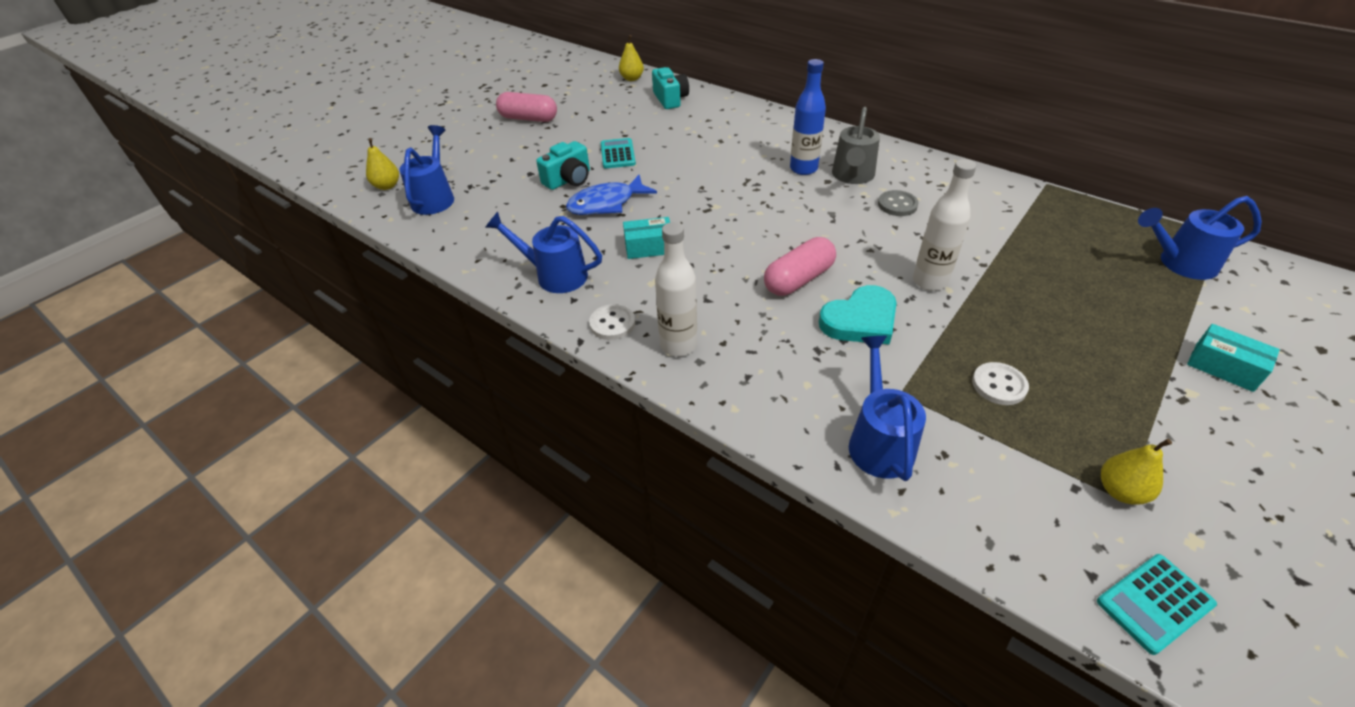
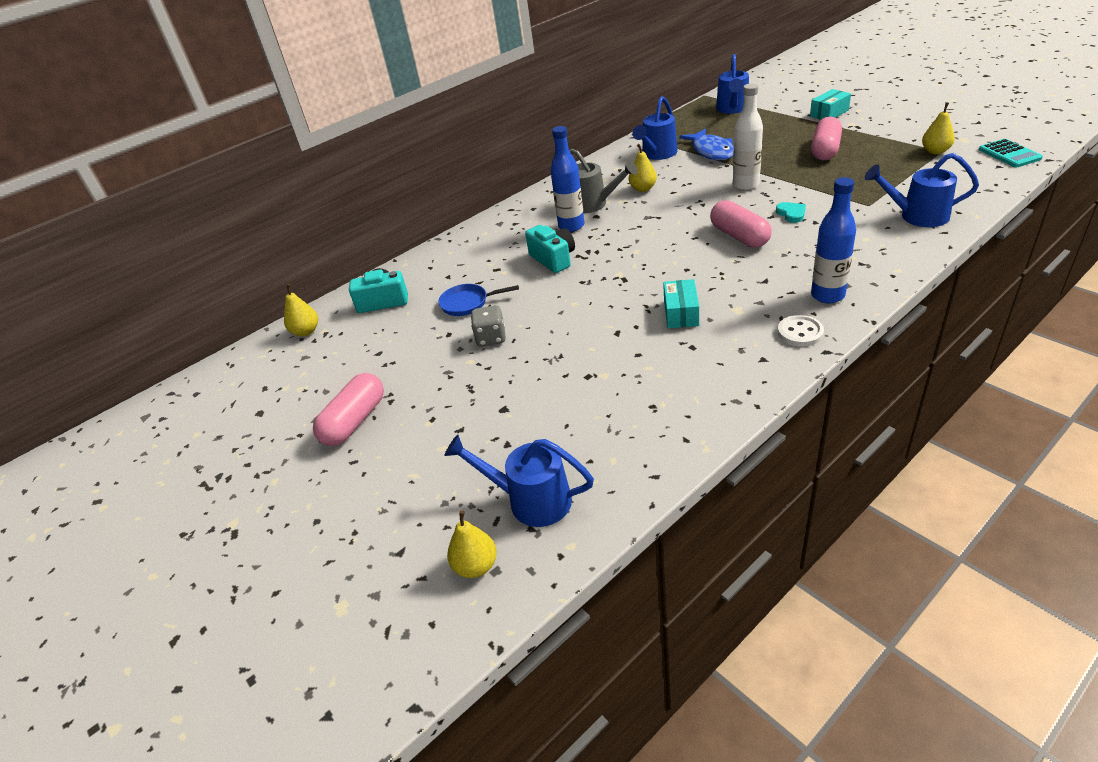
camera: 75 degrees left, 5 degrees down
(554, 275) = (721, 374): blue watering can -> blue watering can (657, 154)
(568, 180) = (532, 374): turquoise camera -> turquoise camera (553, 259)
(606, 204) = (594, 343): blue fish -> blue fish (711, 151)
(618, 154) = (491, 338): turquoise calculator -> grey dice
(667, 136) = (468, 303): none -> blue pan
(678, 345) = (827, 295): white bottle -> blue bottle
(860, 320) = (791, 214): turquoise heart -> turquoise heart, size x0.52
(897, 205) = (643, 189): grey button -> yellow pear
(999, 385) = (855, 173): white button -> none
(1068, 357) = (825, 150): none -> pink capsule

